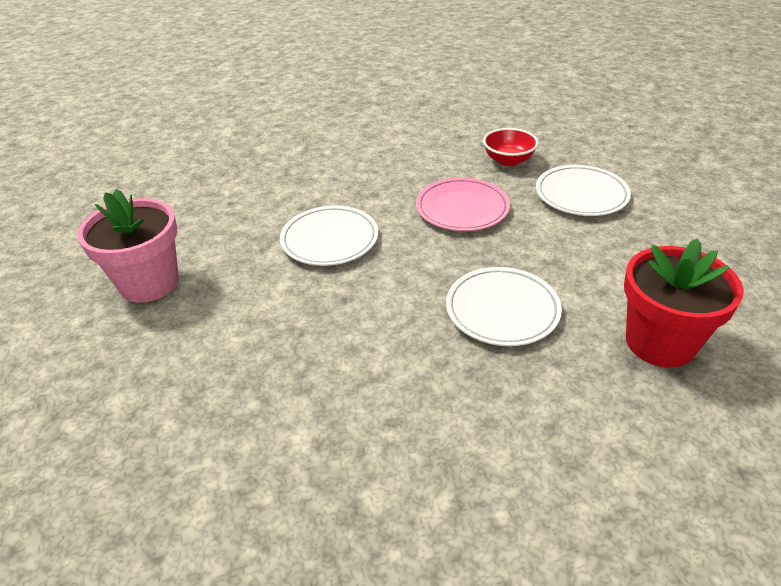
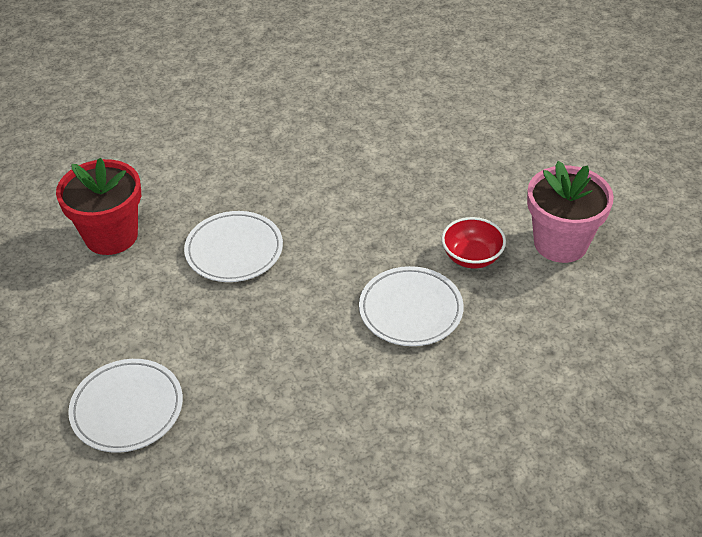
camera: 170 degrees right, 5 degrees up
(462, 208) = (272, 370): pink plate -> none
(508, 160) = (210, 472): red bowl -> red bowl (471, 257)

